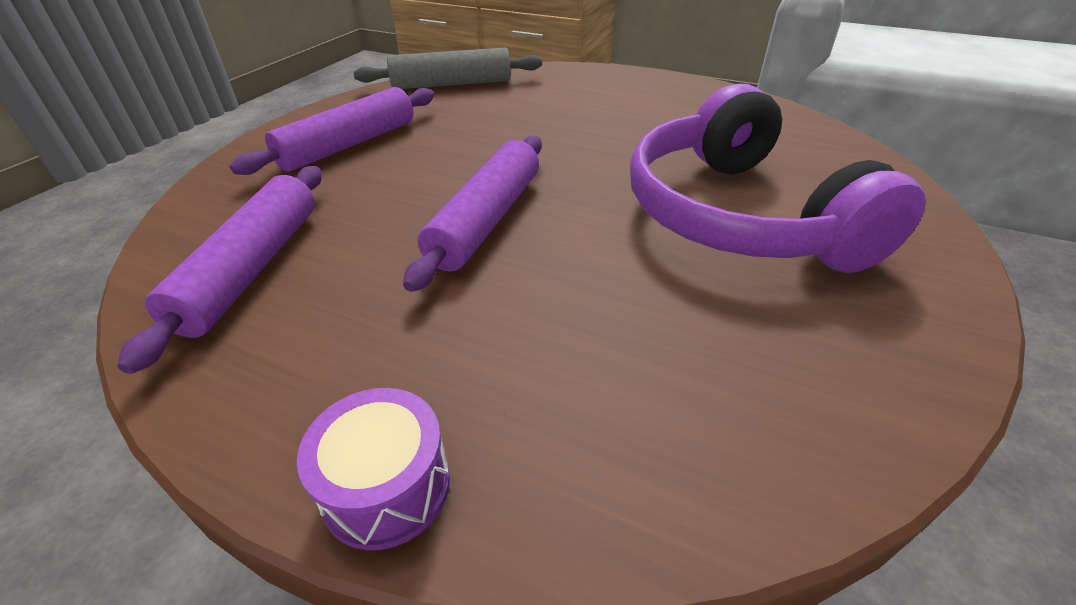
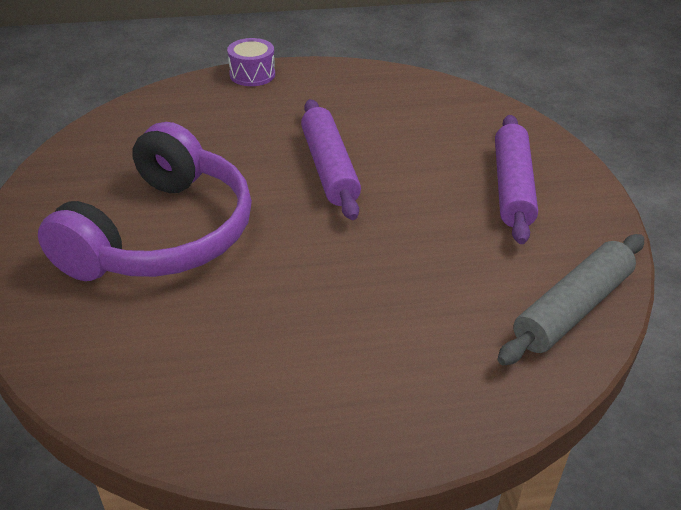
camera: 145 degrees right, 0 degrees up
(252, 268) = (411, 103): purple rolling pin -> none
(739, 215) = (162, 234): purple headphones -> purple headphones turned 75 degrees clockwise

